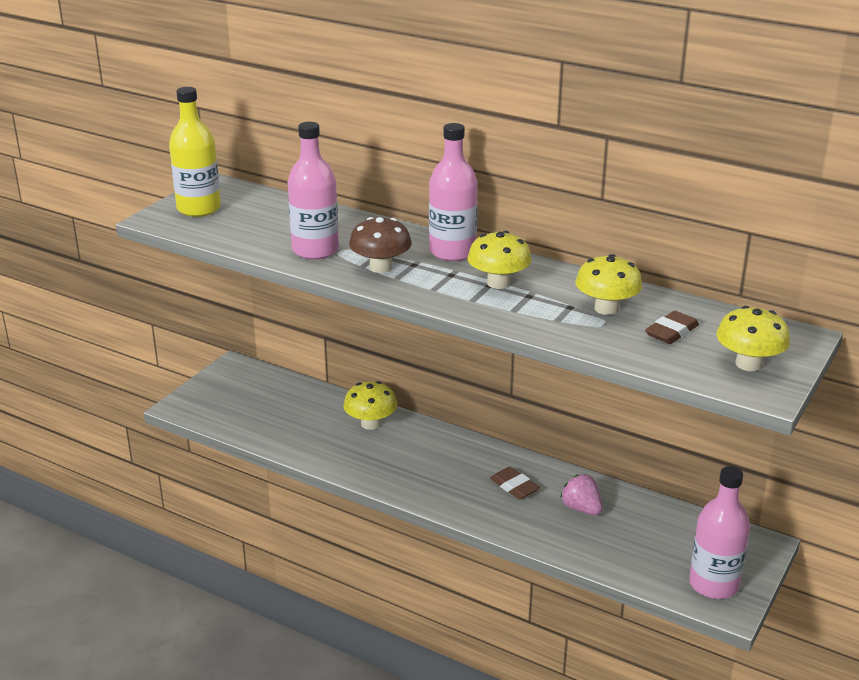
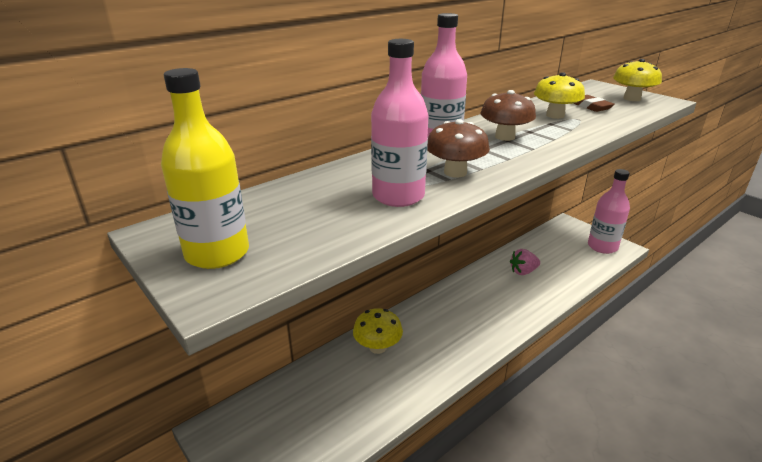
camera: 70 degrees left, 0 degrees up
(498, 283) = (505, 137): yellow mushroom -> brown mushroom
(514, 486) = (491, 292): brown eraser -> none

